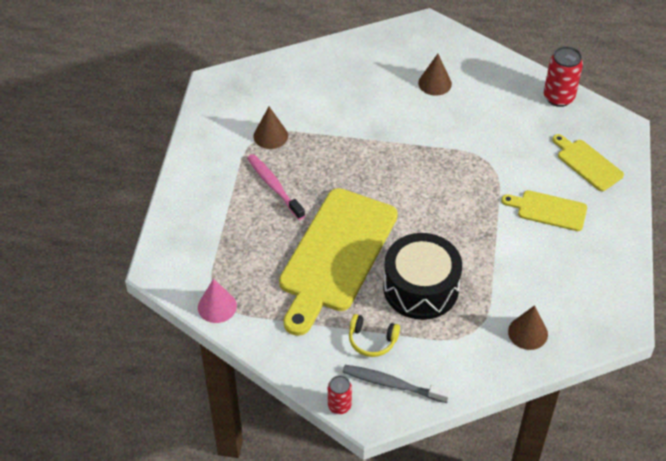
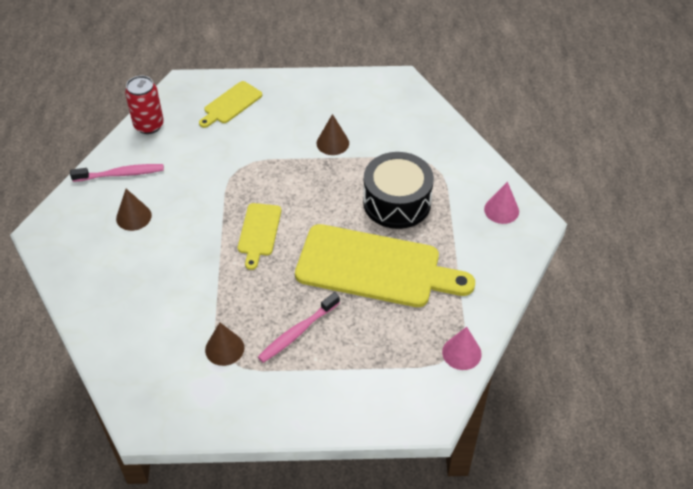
camera: 100 degrees left, 0 degrees up
(339, 406) = (535, 242): red can -> none
(372, 340) = (462, 229): yellow headphones -> none
(393, 384) = (501, 210): grey toothbrush -> pink cone
(491, 75) = (120, 174): none -> pink toothbrush
(528, 333) = (423, 132): brown cone -> brown cone (332, 143)
(548, 210) = (290, 126): yellow cutting board -> yellow cutting board (259, 232)

